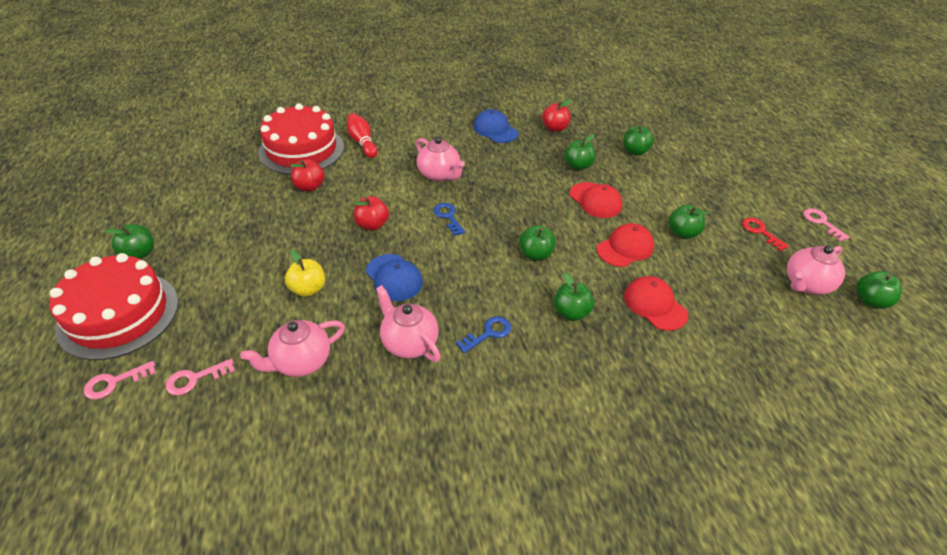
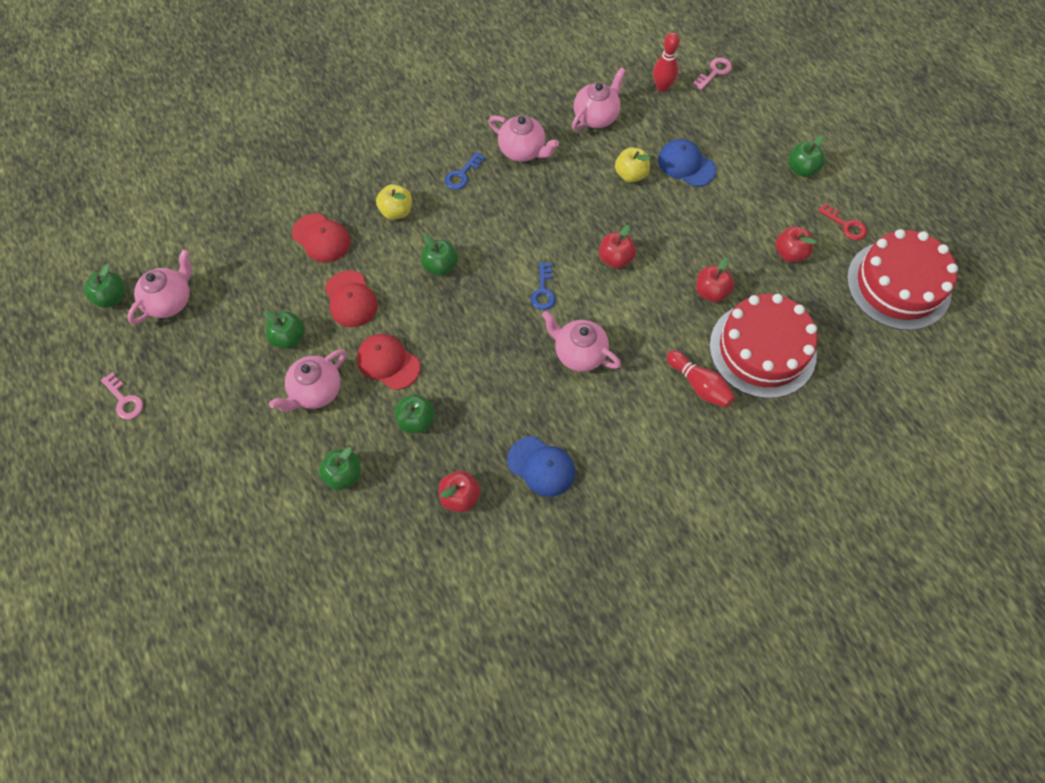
camera: 165 degrees right, 20 degrees up
(118, 314) = (761, 115): red cake -> red cake (898, 285)
(195, 379) = (662, 87): pink key -> red bowling pin
(222, 196) = (790, 253): none -> red apple
(394, 277) = (563, 205): blue cap -> blue cap (686, 165)
(448, 217) = (543, 290): blue key -> blue key turned 45 degrees clockwise
(571, 312) = (396, 211): green apple -> yellow apple
(625, 248) = (351, 299): red cap -> red cap turned 60 degrees counterclockwise
(657, 196) = (315, 391): none -> pink teapot
(760, 232) = (200, 364): red key -> red key (845, 225)

